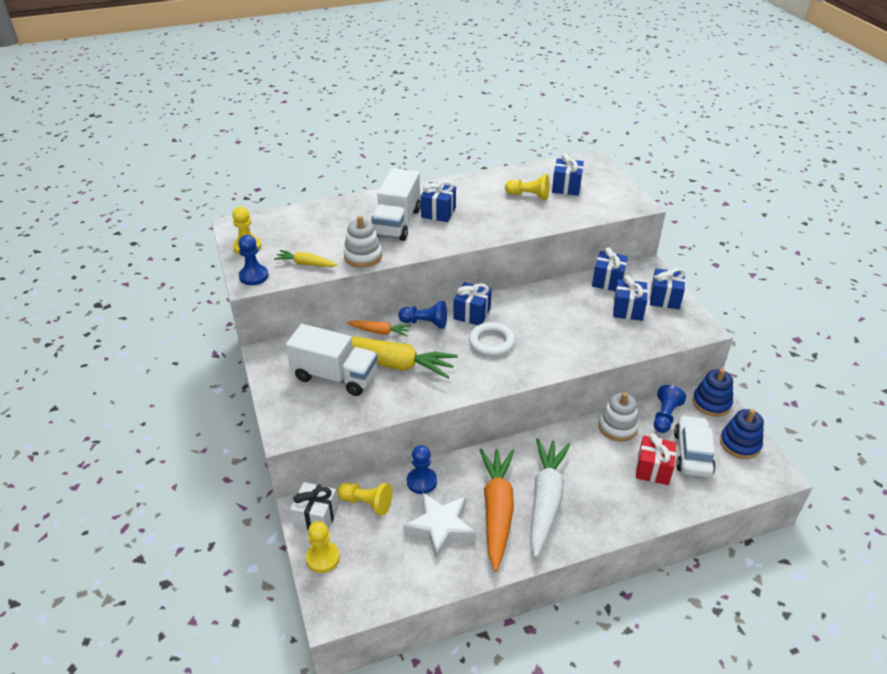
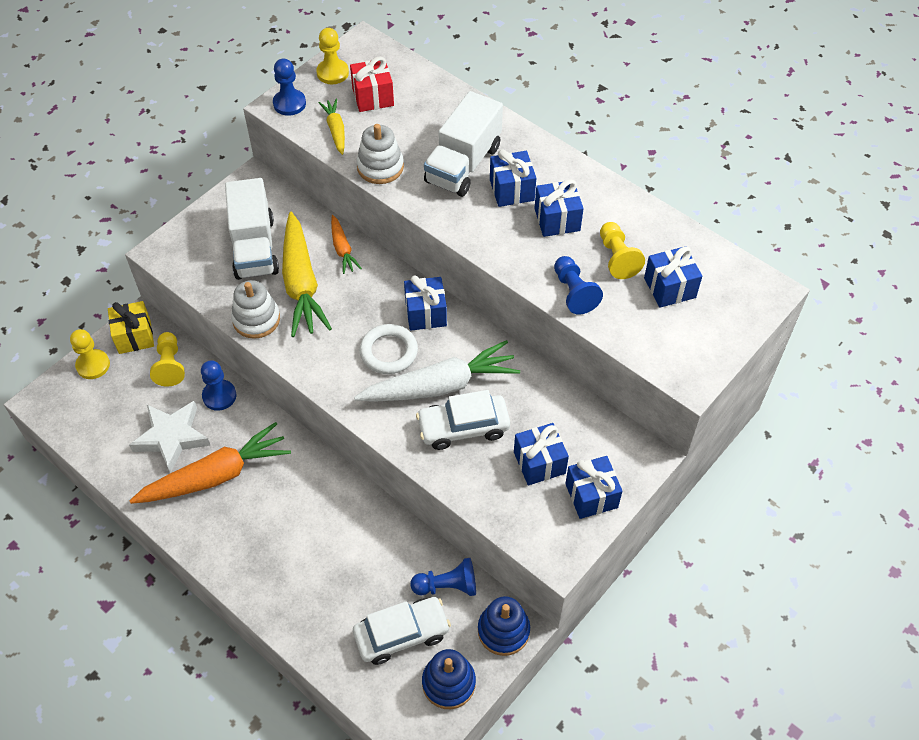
camera: 60 degrees right, 15 degrees up
(316, 517) = (134, 336): white gift -> yellow gift
(397, 223) = (463, 164): white truck -> white truck turned 45 degrees counterclockwise
(425, 323) = (382, 280): blue pawn -> blue pawn (574, 292)
(545, 500) = (251, 513): white carrot -> white carrot (440, 386)
(579, 331) = (463, 427): none -> white car
(608, 281) = (584, 421): blue gift -> blue gift (557, 220)
(617, 427) = (399, 542): white stacking toy -> white stacking toy (256, 319)
(653, 469) = (352, 600): red gift -> red gift (373, 97)

